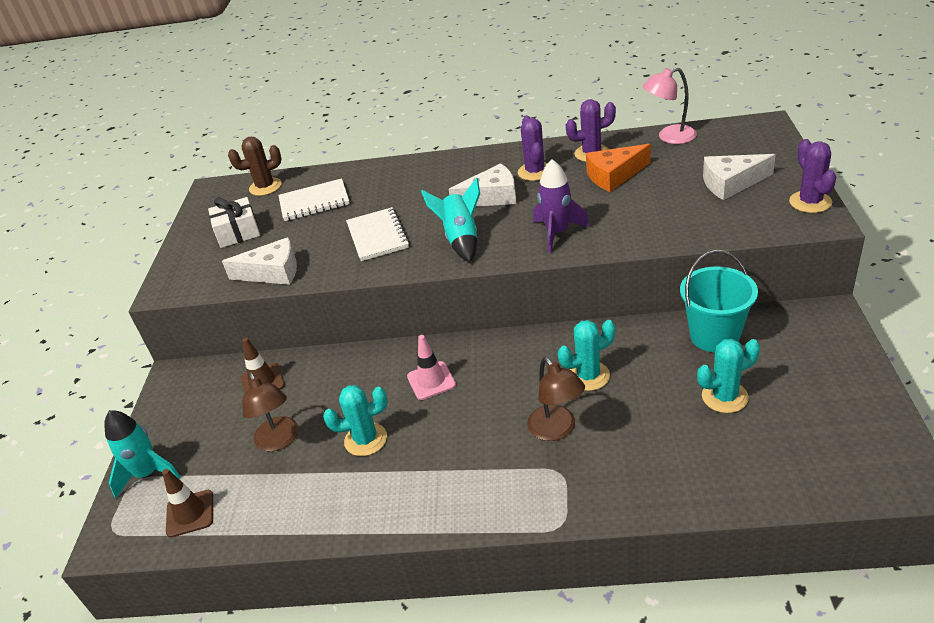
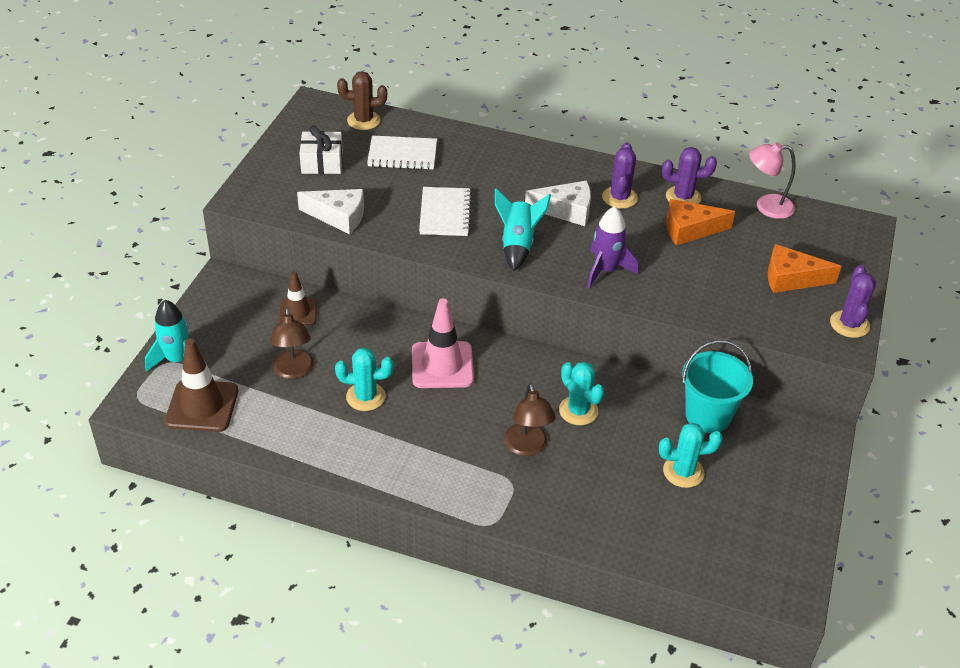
camera: 10 degrees right, 5 degrees up
(190, 513) = (202, 406): brown traffic cone -> brown traffic cone, size x1.58
(431, 381) = (442, 365): pink traffic cone -> pink traffic cone, size x1.58
(588, 376) = (578, 411): turquoise cactus -> turquoise cactus turned 60 degrees clockwise
(731, 183) = (791, 278): white cheese -> orange cheese

